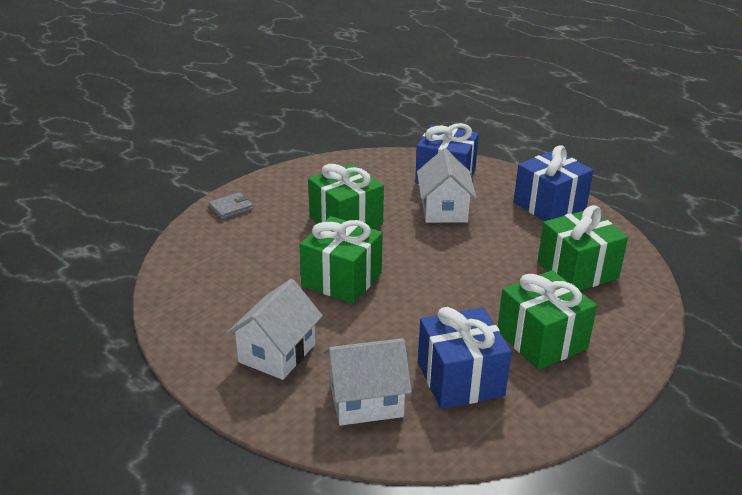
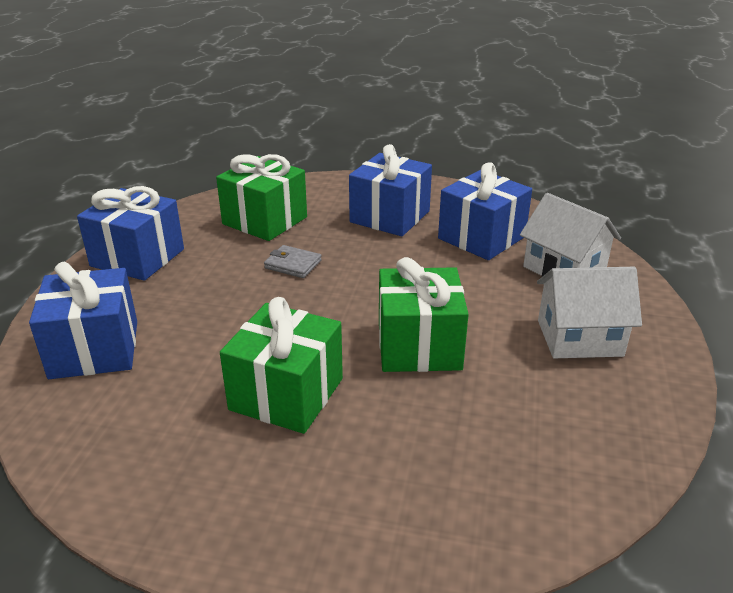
camera: 120 degrees left, 0 degrees up
(231, 208) = (347, 547): grey wallet -> grey wallet (293, 264)
(444, 210) = (196, 323): white house -> none
(542, 340) = (389, 216): green gift -> blue gift

